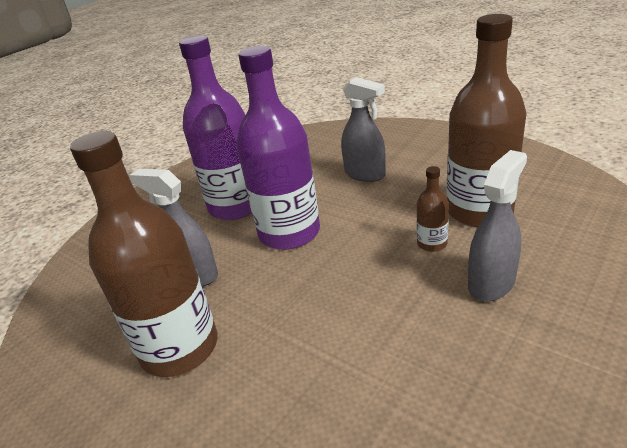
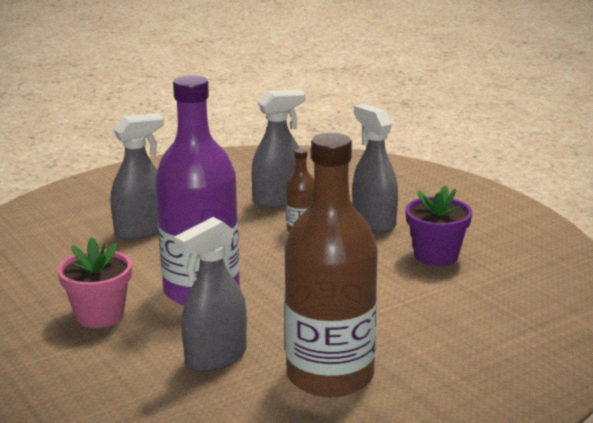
camera: 75 degrees left, 10 degrees down
(236, 206) = (99, 315): purple bottle -> pink flower pot
(452, 356) = (436, 256): none -> purple flower pot
(479, 211) = (278, 200): brown bottle -> grey spray bottle

